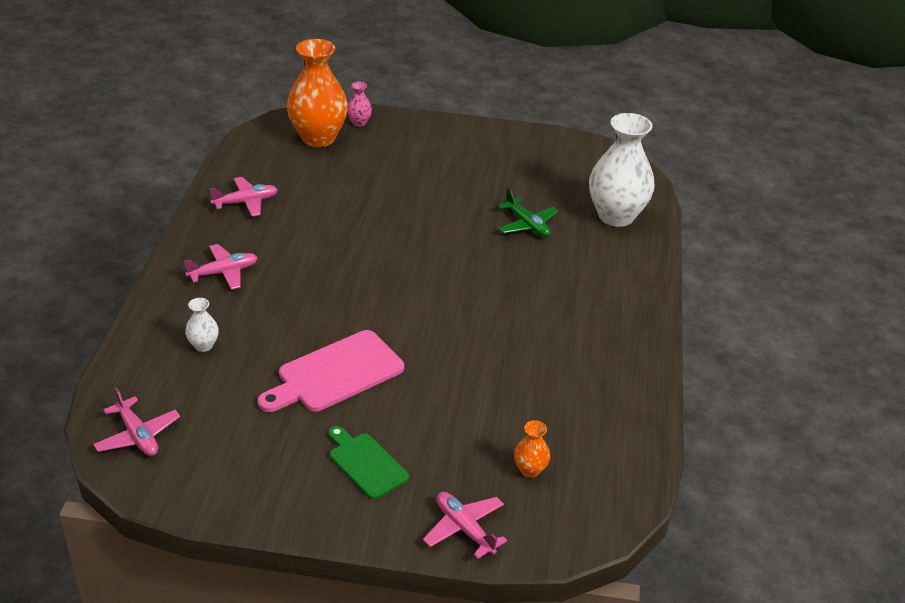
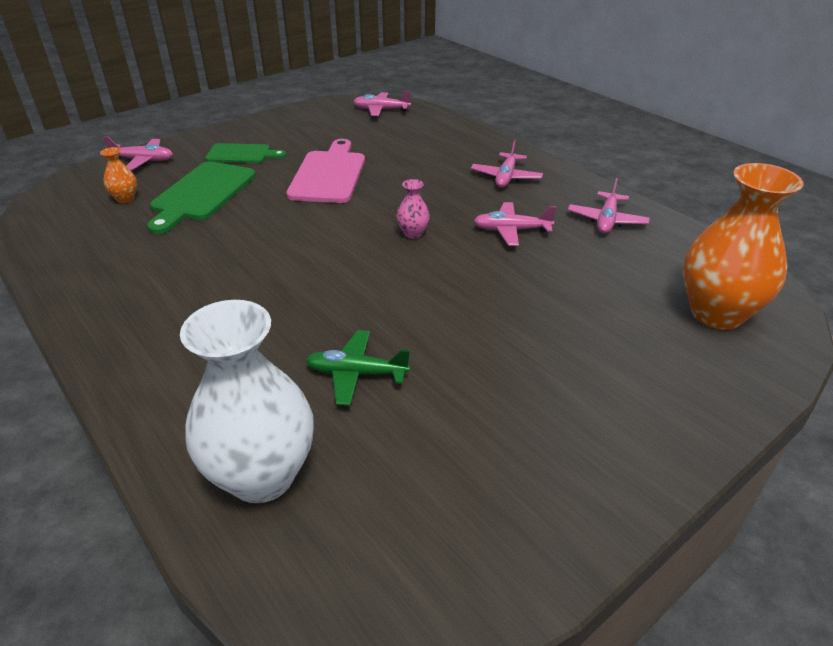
camera: 135 degrees right, 0 degrees up
(203, 345) = (430, 146): white vase -> none
(311, 235) = (511, 230): none -> pink plane
(359, 122) = (742, 366): pink vase -> pink vase (413, 233)
(462, 427) = (202, 194): none -> green cutting board

